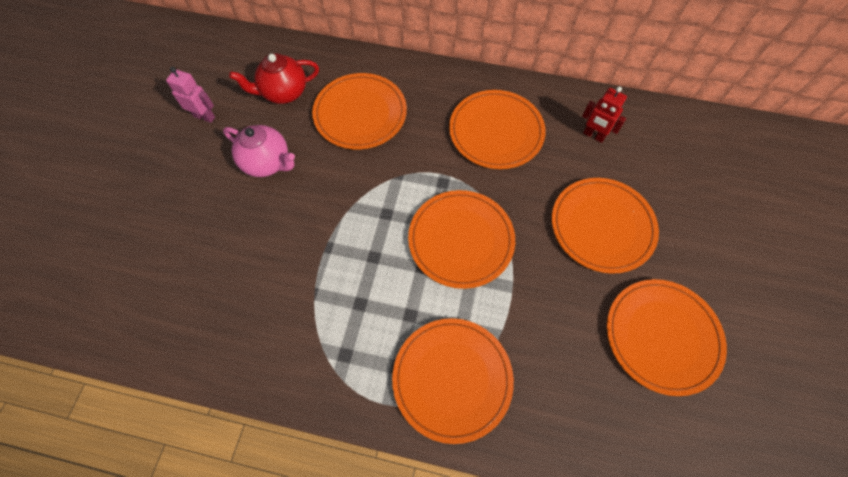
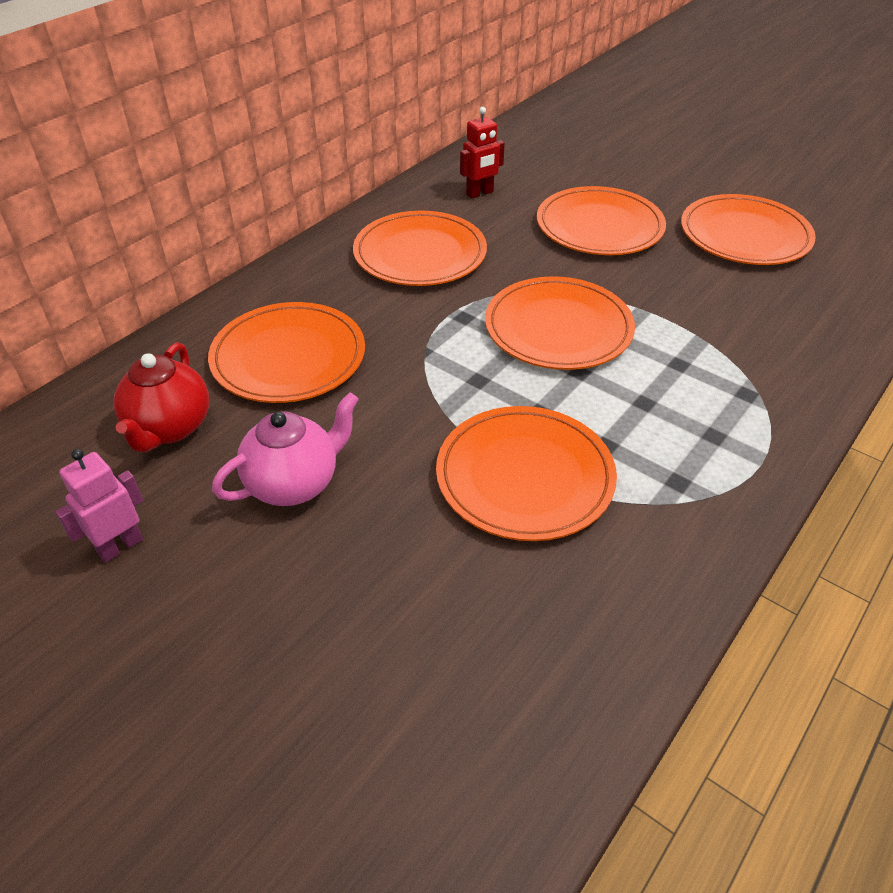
camera: 65 degrees left, 20 degrees down
(452, 379) = (745, 392): orange plate -> orange plate (525, 477)

